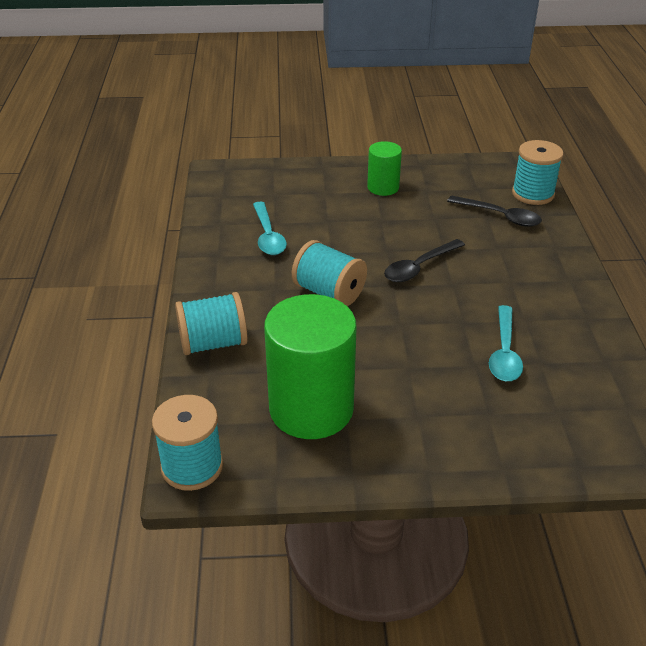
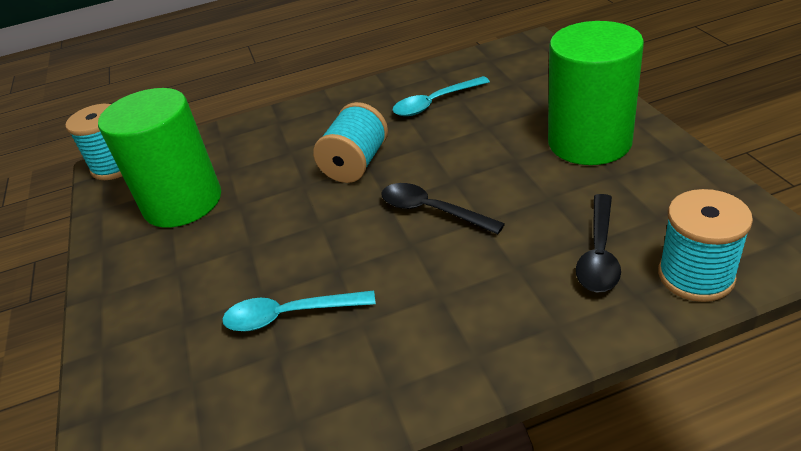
camera: 80 degrees right, 0 degrees up
(213, 343) = (260, 128): turquoise spool -> none
(383, 187) = (589, 142): green cylinder -> green cylinder, size x1.91

